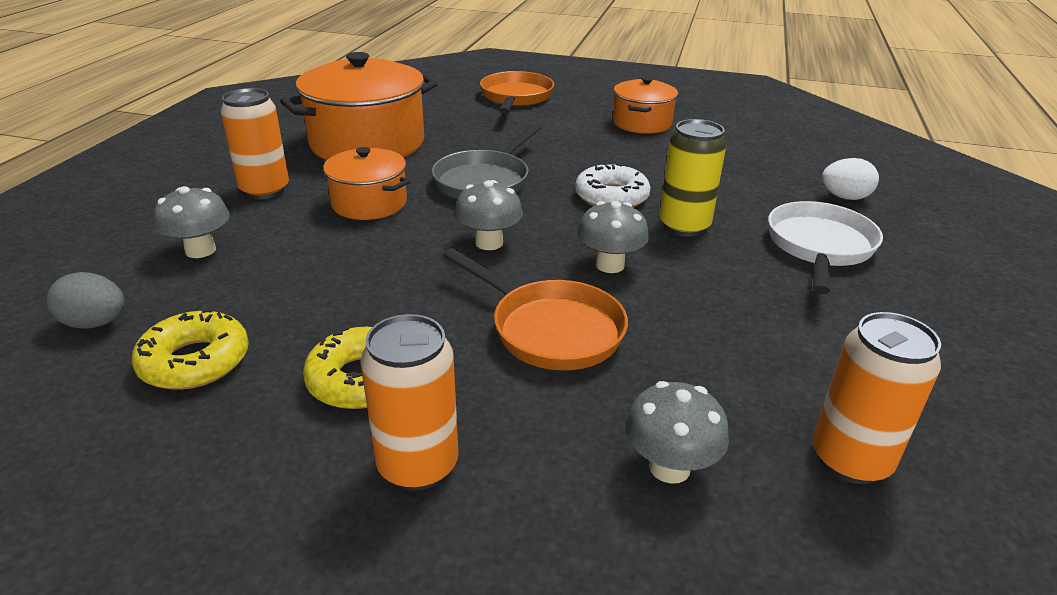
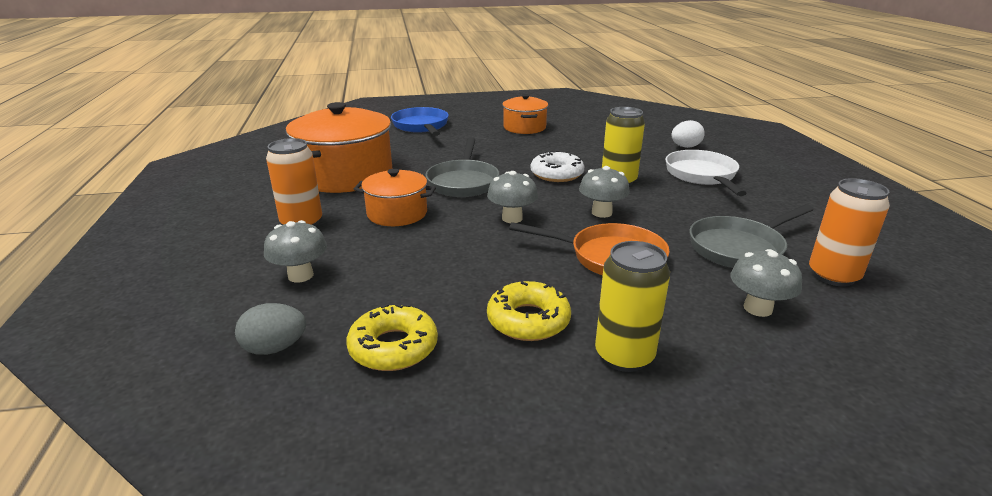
camera: 25 degrees left, 5 degrees down
(418, 465) = (624, 356): orange can -> yellow can
(516, 97) = (421, 126): orange pan -> blue pan
(748, 370) = (739, 248): none -> grey pan

